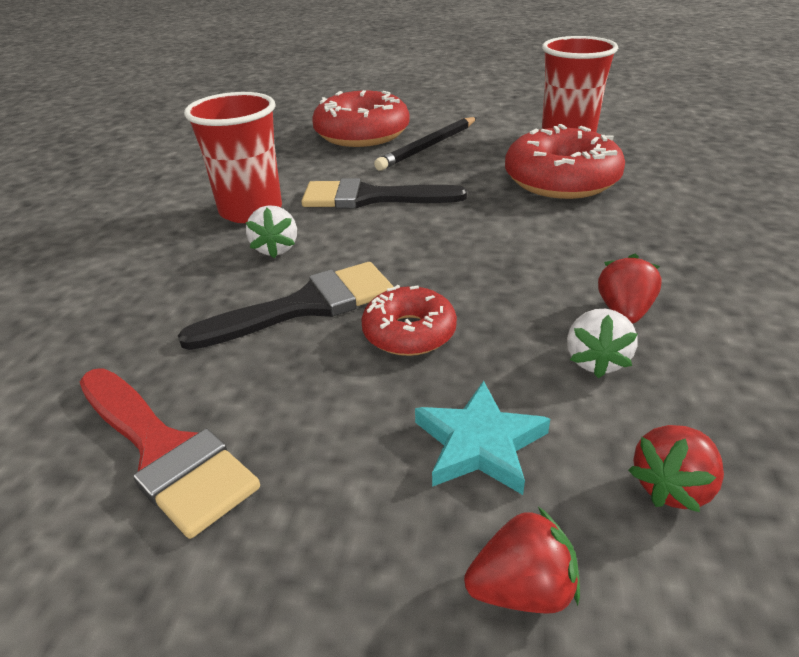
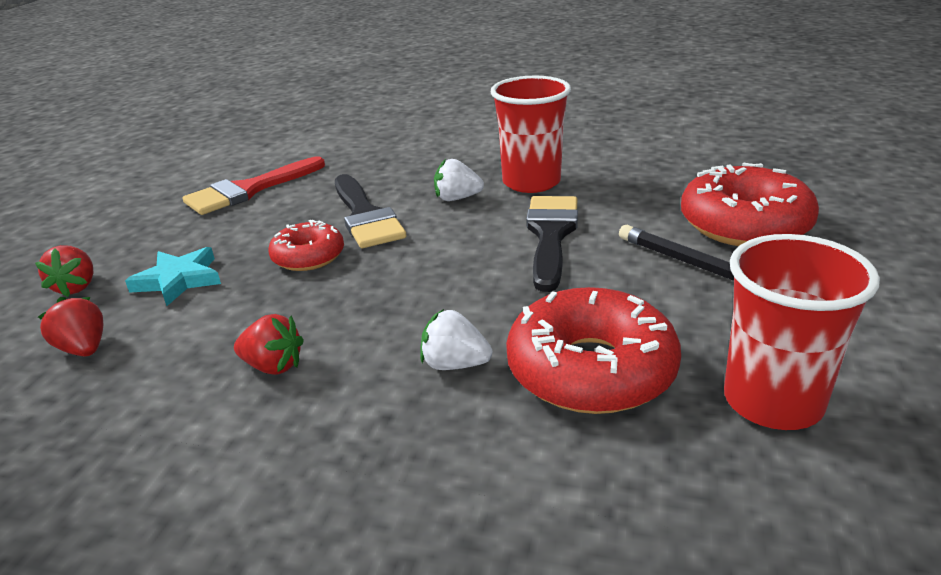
camera: 95 degrees right, 5 degrees down
(596, 360) = (220, 338): white strawberry -> white strawberry (454, 364)

